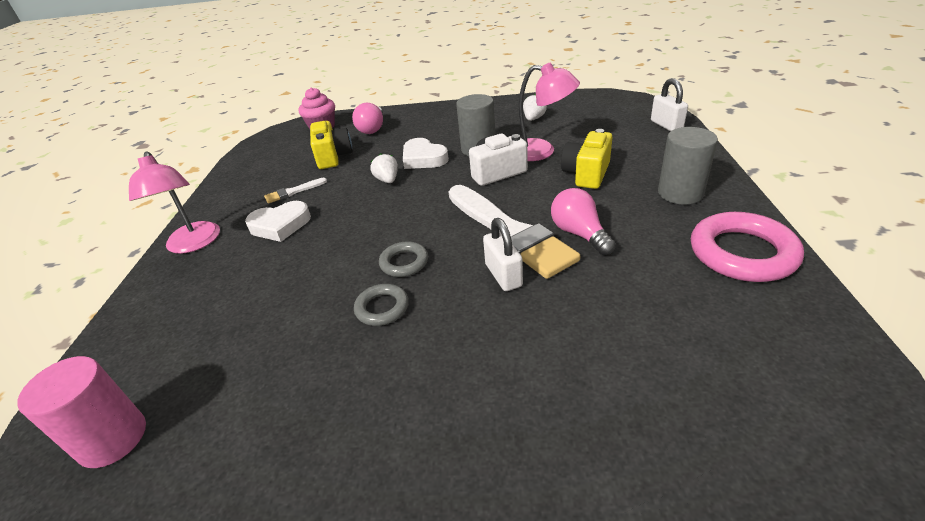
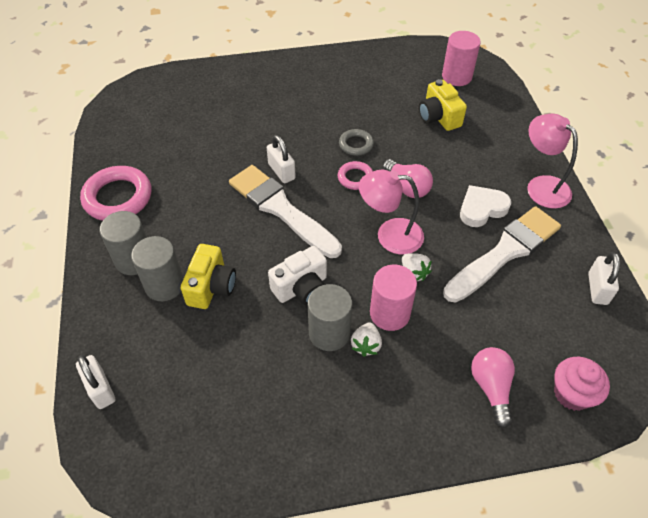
camera: 165 degrees right, 15 degrees up
(243, 170) = (597, 289): none -> white padlock
(293, 192) = (504, 253): white brush -> white brush, size x2.40
(333, 157) = (503, 316): yellow camera -> yellow camera (438, 117)
(404, 262) = (355, 178): grey ring -> pink ring
(423, 158) = (389, 313): white heart -> pink cylinder
(533, 119) = (266, 412): white strawberry -> white strawberry (366, 345)
(541, 151) = (255, 328): pink lamp -> pink lamp (390, 235)
(579, 234) = (226, 210): pink light bulb -> pink light bulb (407, 187)
(636, 175) = (164, 285): none -> grey cylinder

